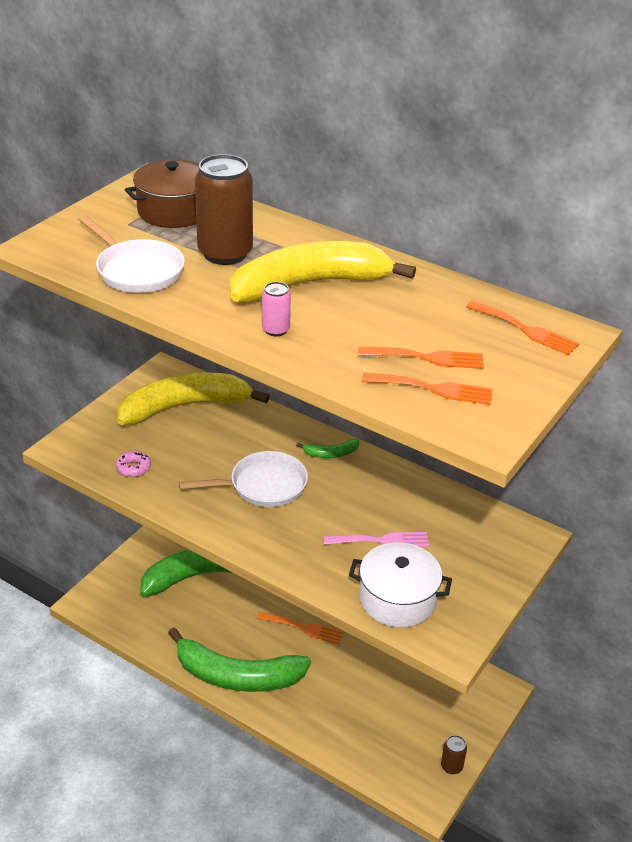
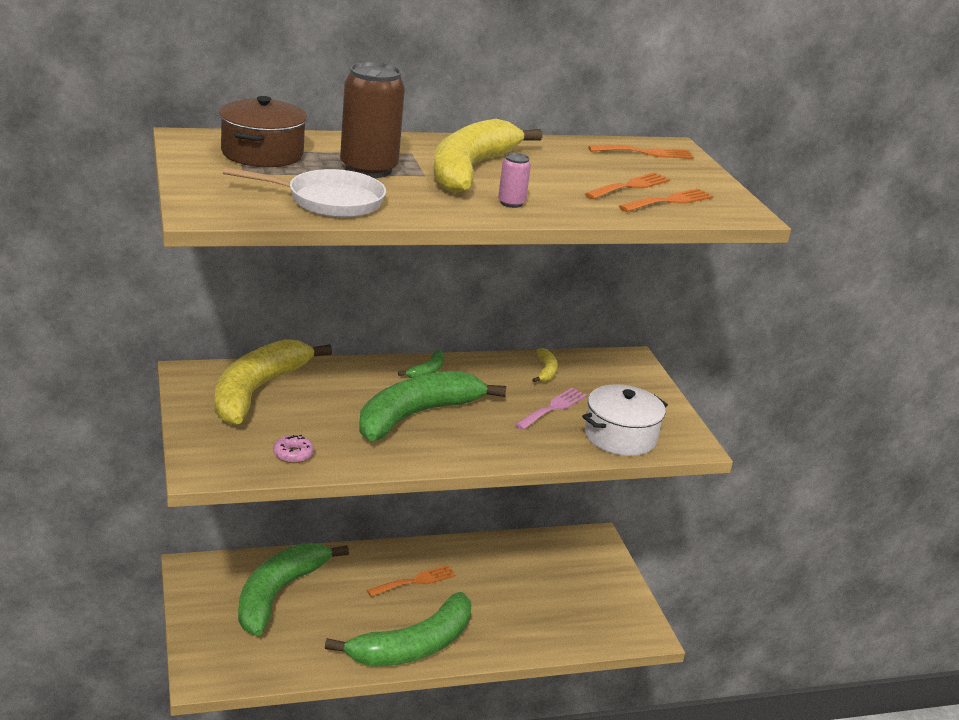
camera: 50 degrees left, 10 degrees down
(263, 486) = (416, 415): white pan -> green banana
(430, 505) = (546, 371): none -> yellow banana
(451, 766) = (634, 604): brown can -> none

